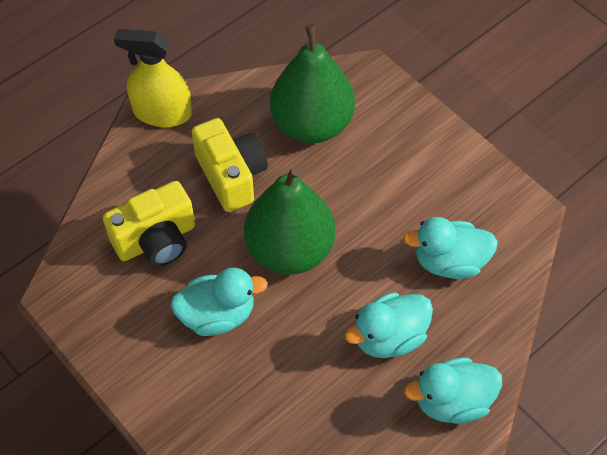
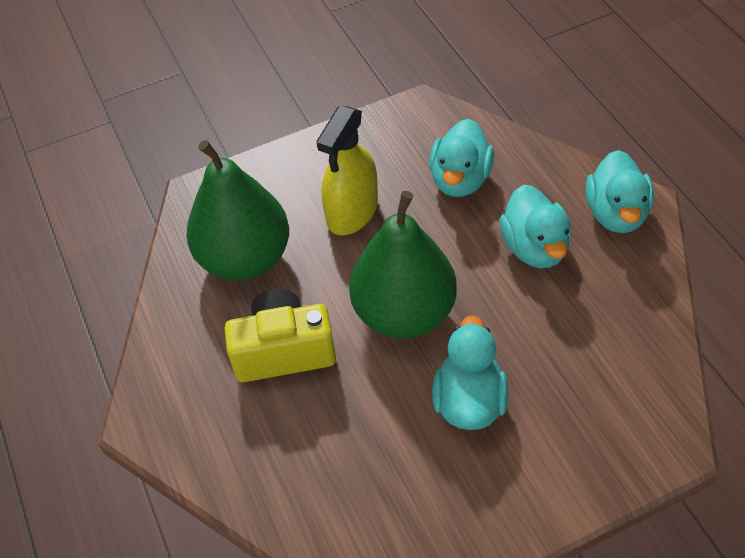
camera: 70 degrees left, 5 degrees down
(156, 240) = (347, 449): yellow camera -> none
(162, 112) = (159, 410): yellow spray bottle -> yellow spray bottle (352, 212)

